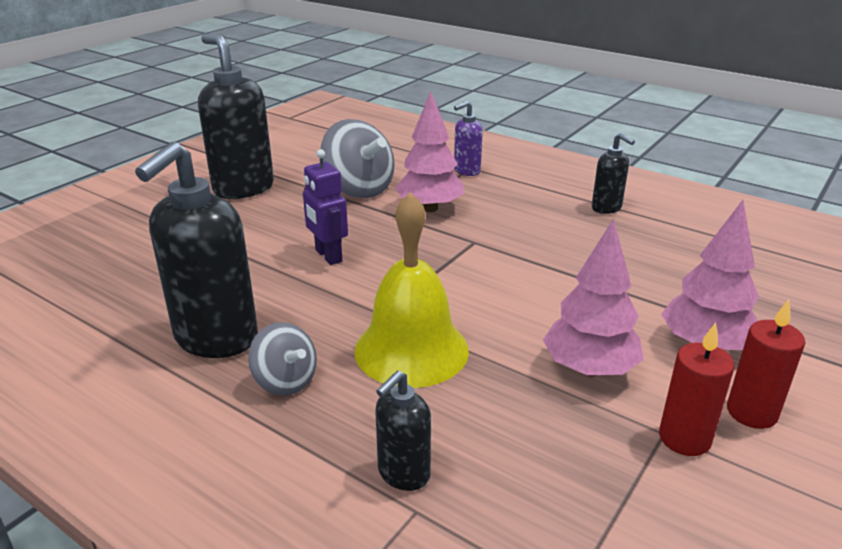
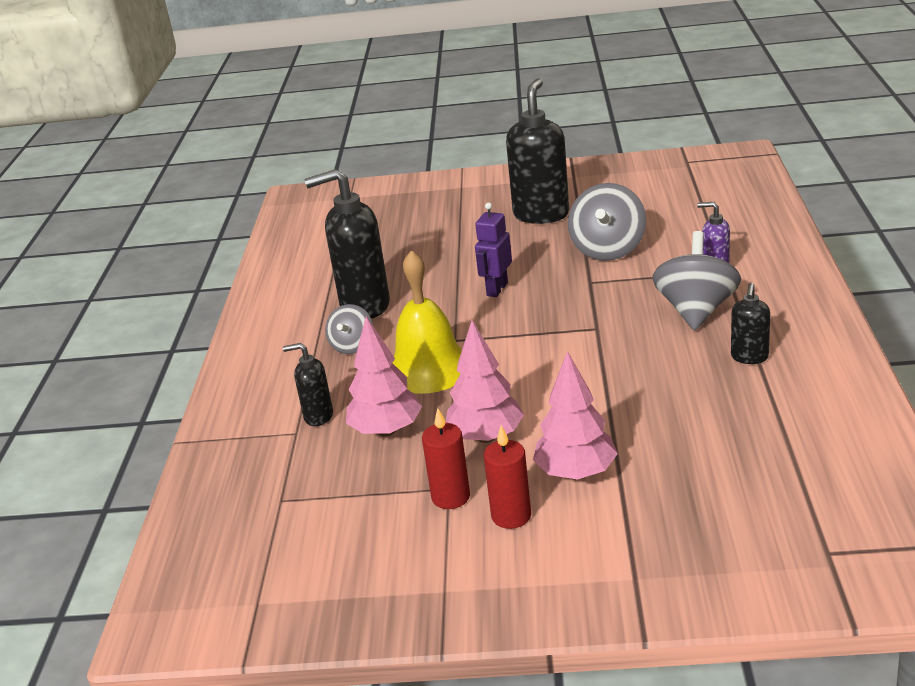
camera: 60 degrees right, 0 degrees up
(429, 208) = (622, 288): pink tree -> pink tree (386, 430)
(511, 198) = (696, 311): none -> grey spinning top

